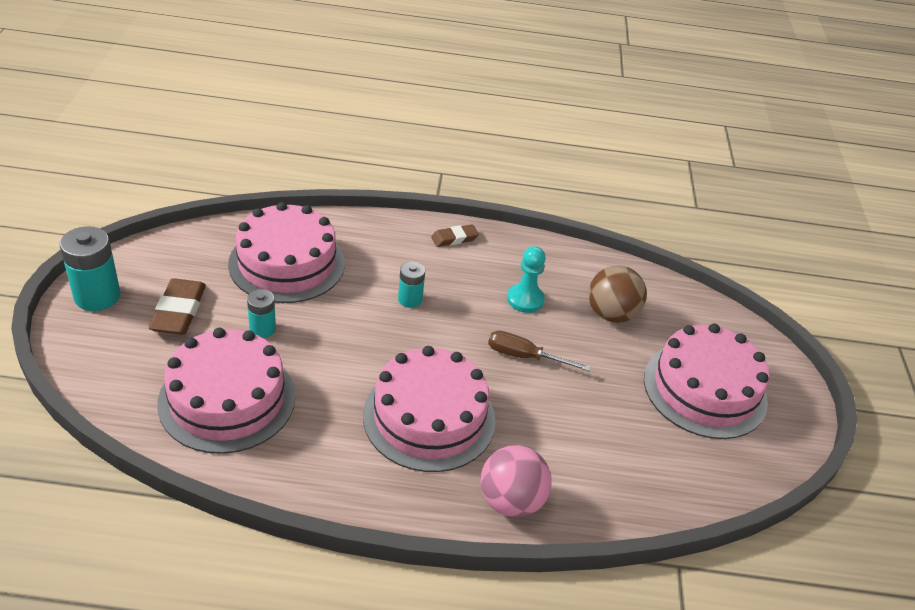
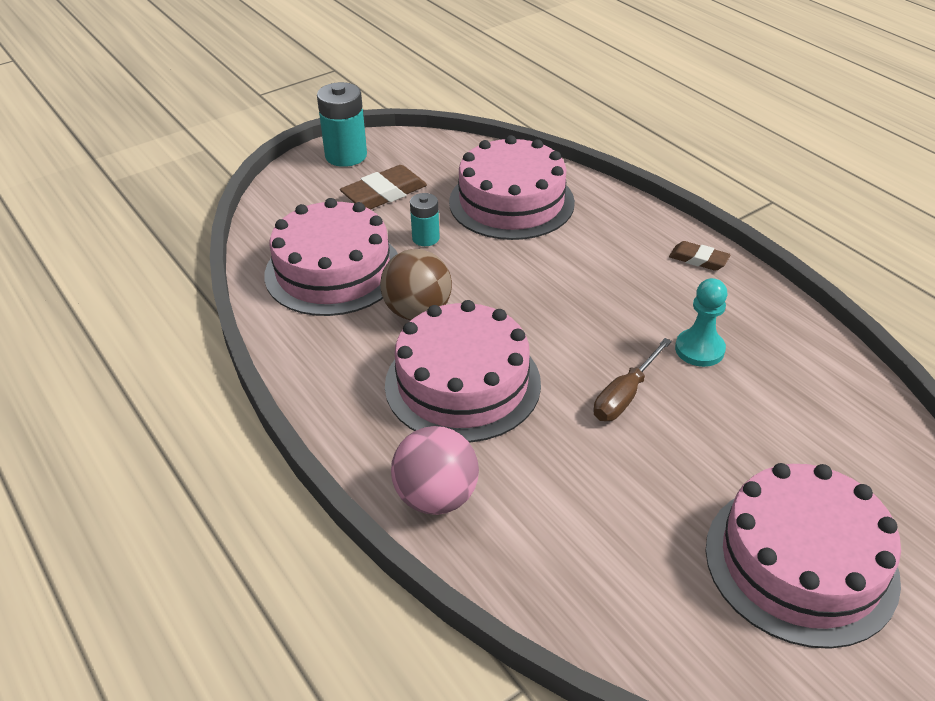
camera: 55 degrees right, 0 degrees up
(410, 299) = (579, 285): turquoise battery -> none
(524, 357) = (625, 395): brown screwdriver -> brown screwdriver turned 120 degrees counterclockwise
(611, 314) = (785, 419): brown ball -> brown ball (417, 312)

